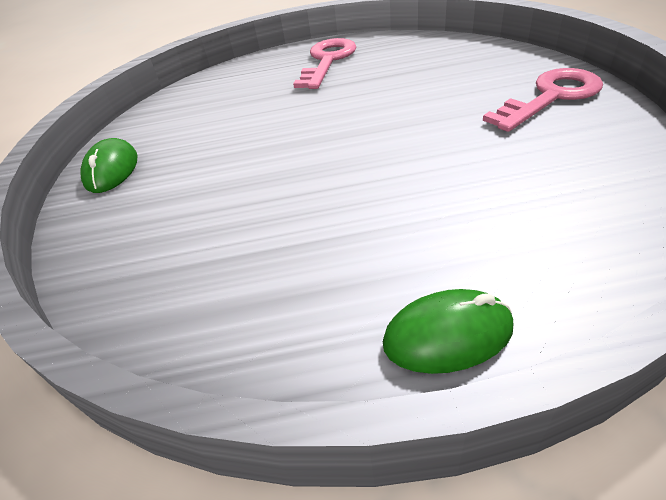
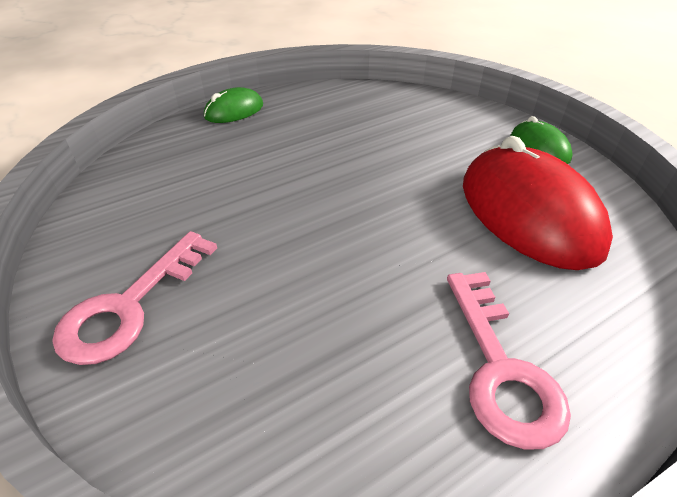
camera: 150 degrees right, 0 degrees up
(213, 118) = (528, 214): none -> red mouse

